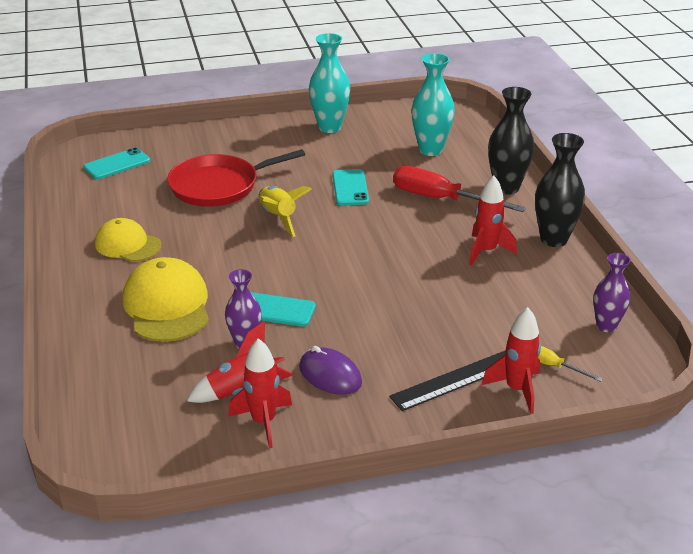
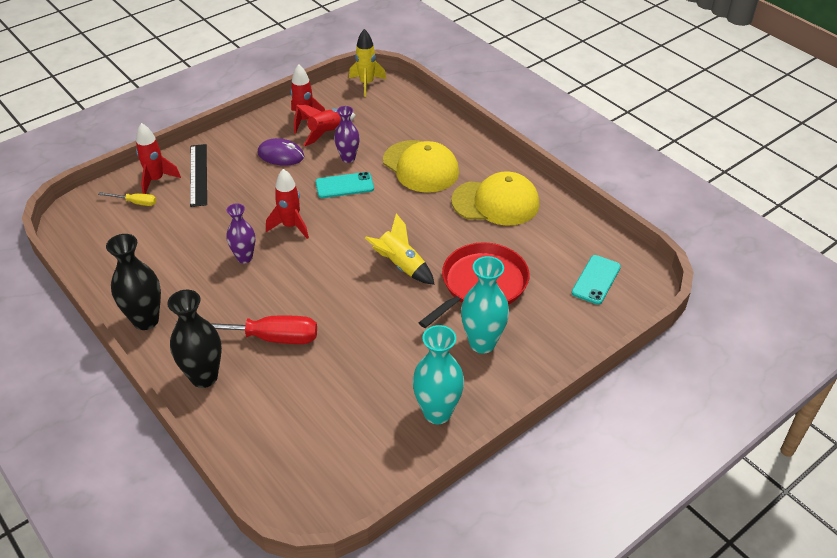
camera: 155 degrees right, 10 degrees up
(120, 461) = (366, 84): none -> yellow rocket
(128, 245) = (496, 202): yellow cap -> yellow cap, size x1.52
(350, 188) = (360, 323): turquoise phone -> none
(430, 150) = (305, 412): turquoise vase -> turquoise vase (482, 343)
(455, 380) = (198, 174): black ruler -> black ruler turned 45 degrees counterclockwise
(486, 251) = (204, 287): red rocket -> red rocket (291, 226)
(606, 326) = (95, 245): purple vase -> purple vase (244, 258)

